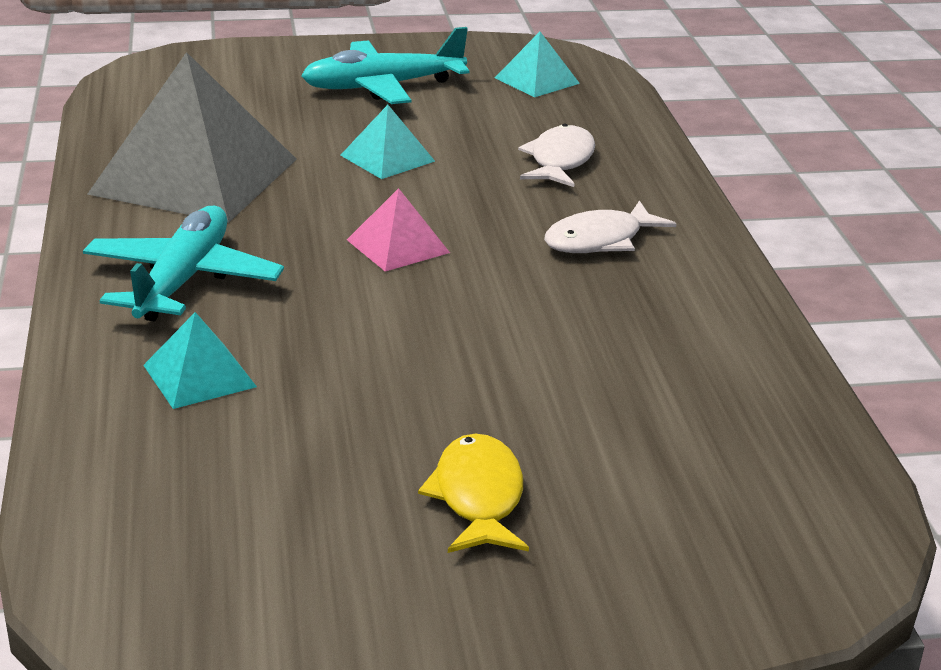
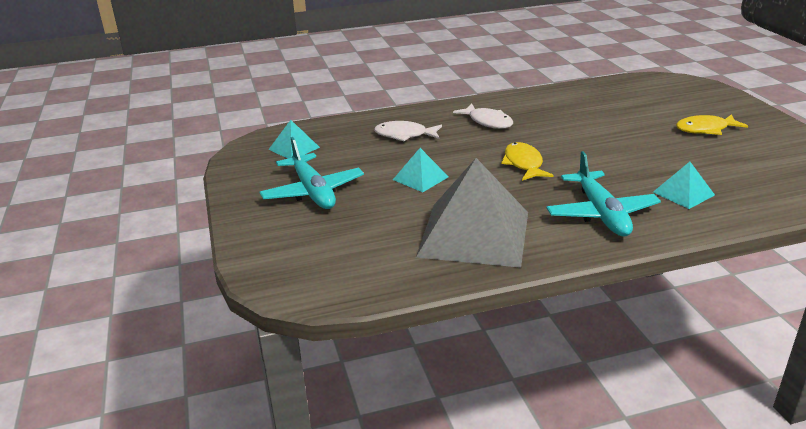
camera: 95 degrees left, 0 degrees up
(182, 280) = (601, 214): turquoise plane -> turquoise plane turned 105 degrees counterclockwise
(398, 246) = (523, 164): pink pyramid -> yellow fish

